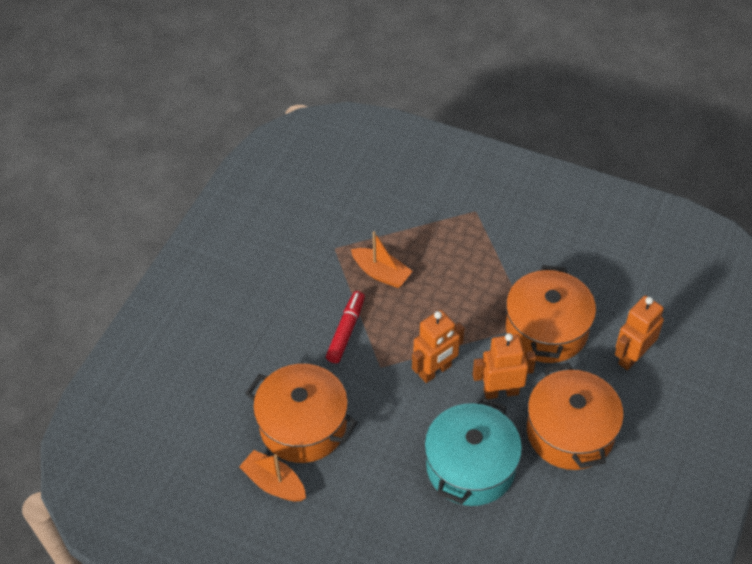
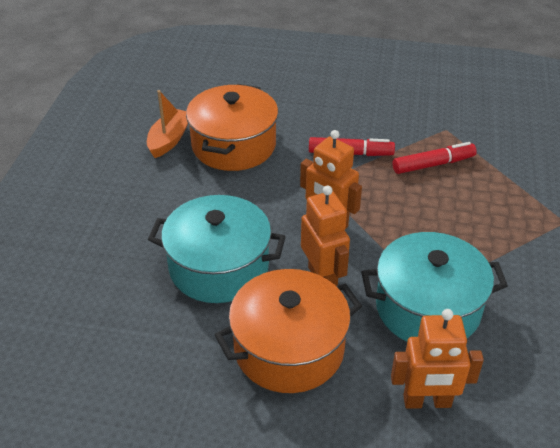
camera: 75 degrees right, 10 degrees down
(381, 273) = (433, 164): orange boat -> red marker
(546, 329) = (427, 308): orange pot -> turquoise pot
(631, 356) = (427, 402): orange robot -> orange robot turned 150 degrees clockwise

